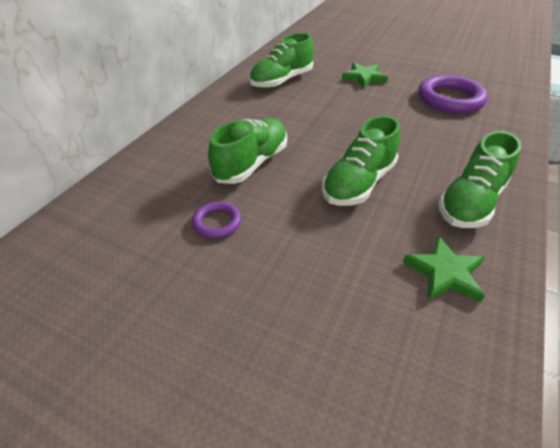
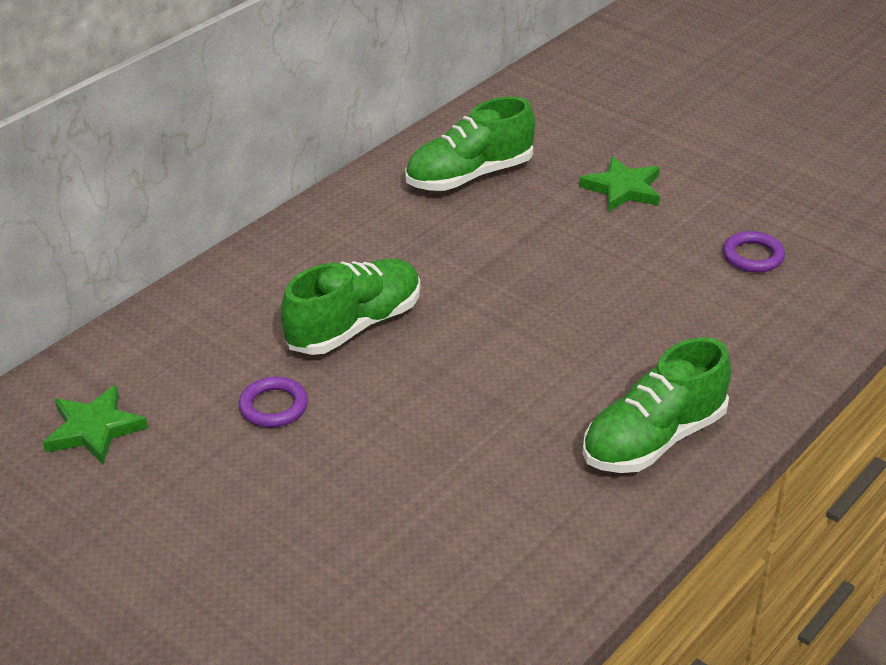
camera: 15 degrees right, 5 degrees down
(358, 183) = (501, 383): green shoe -> none
(445, 273) = (548, 524): green star -> green star (94, 429)
(450, 99) = (753, 256): purple ring -> purple ring, size x0.51

